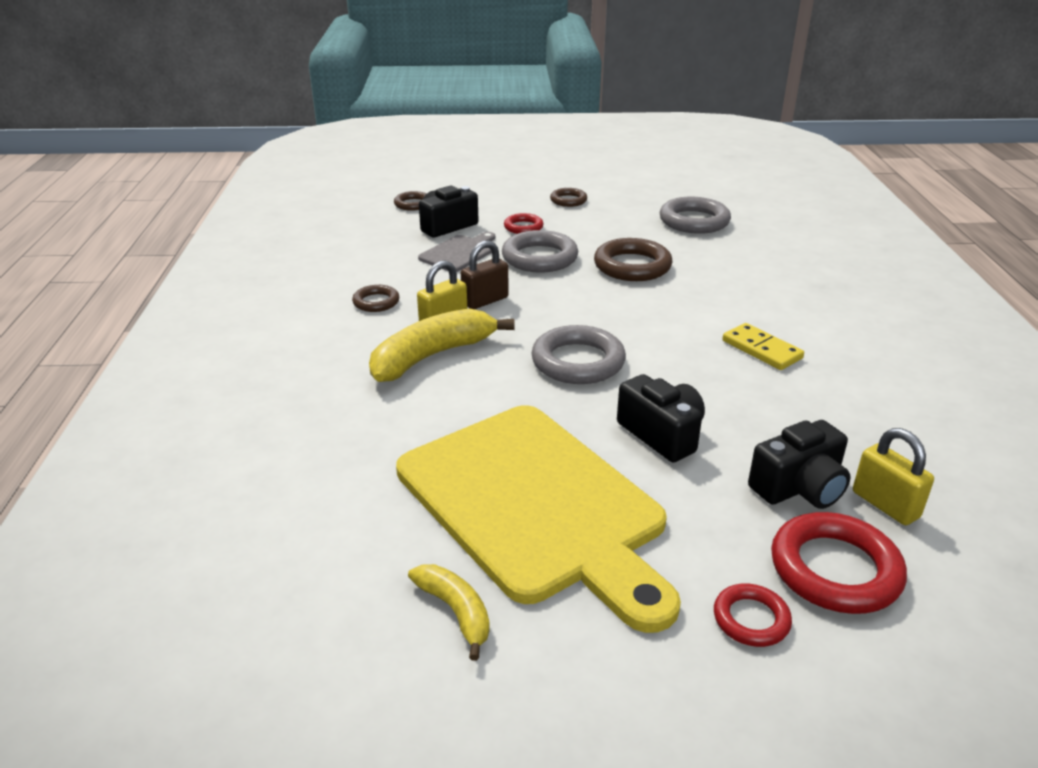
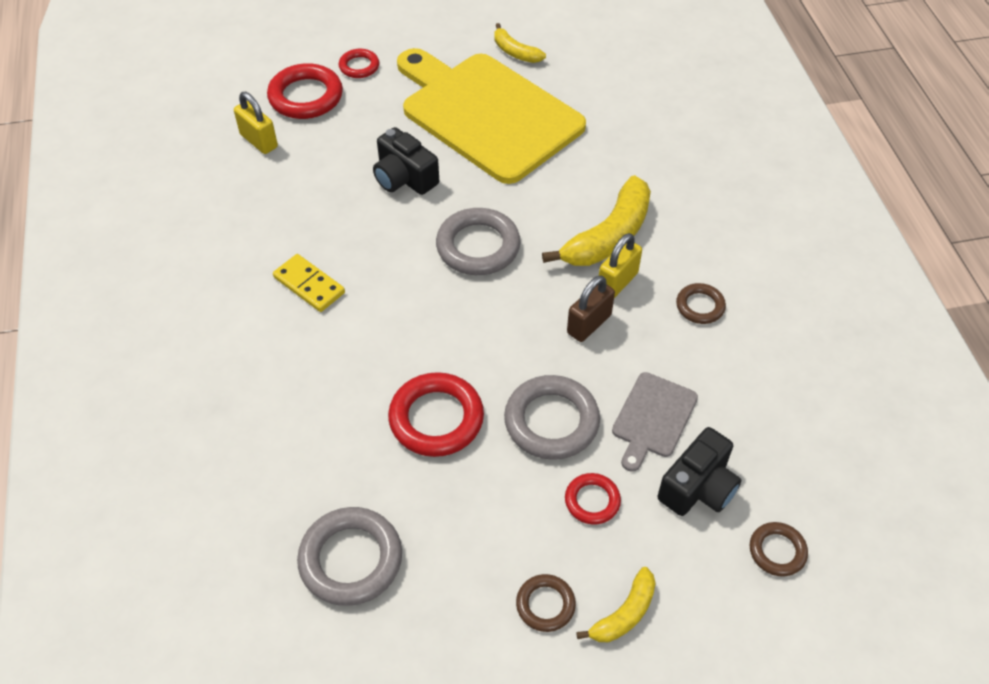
camera: 170 degrees right, 20 degrees up
(521, 195) = (624, 614): none -> yellow banana
(632, 266) = (436, 418): brown ring -> red ring
(799, 487) = (312, 146): black camera -> none

